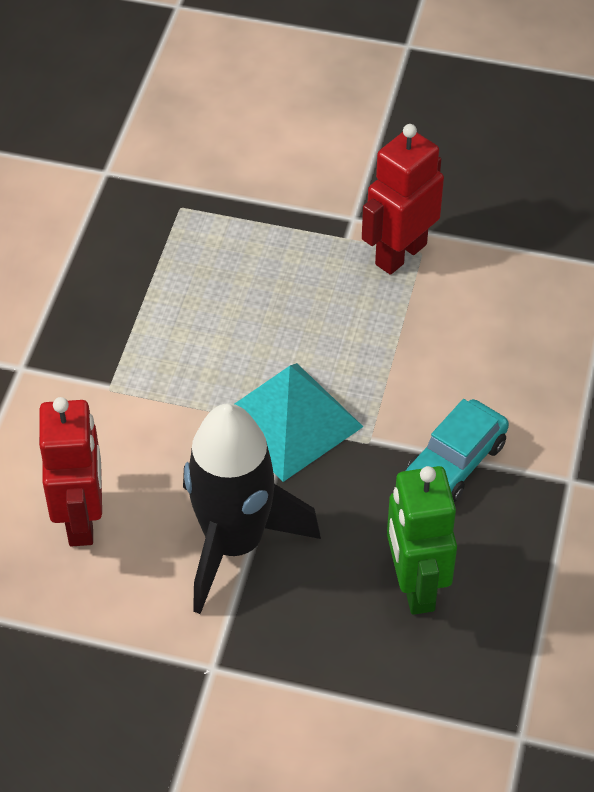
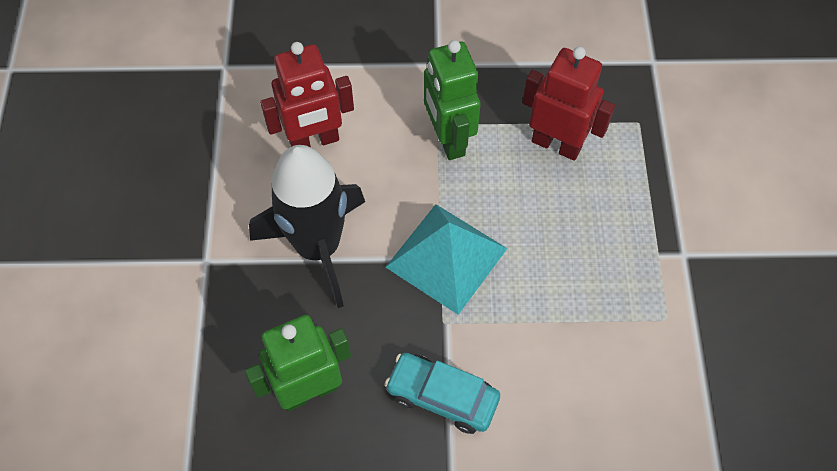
camera: 75 degrees right, 10 degrees up
(134, 383) = (448, 139): none -> green robot
(400, 254) = (658, 301): red robot -> red robot (556, 144)

